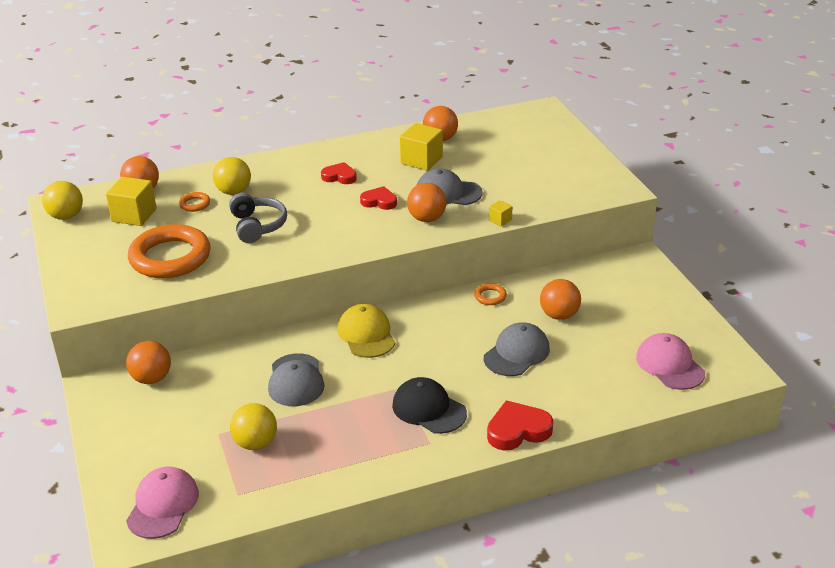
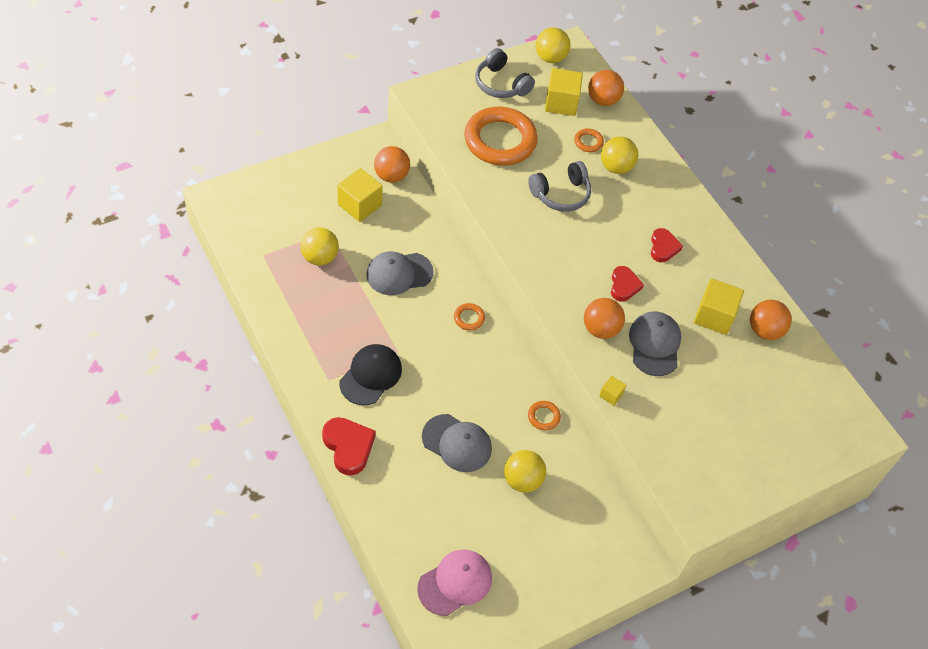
camera: 75 degrees right, 20 degrees up
(88, 251) = (501, 84): none -> grey headphones
(163, 505) = (250, 211): pink cap -> none
(186, 406) = (359, 205): none -> yellow cube
(366, 334) = (469, 318): yellow cap -> orange ring
(559, 315) = (522, 480): orange ball -> yellow ball

